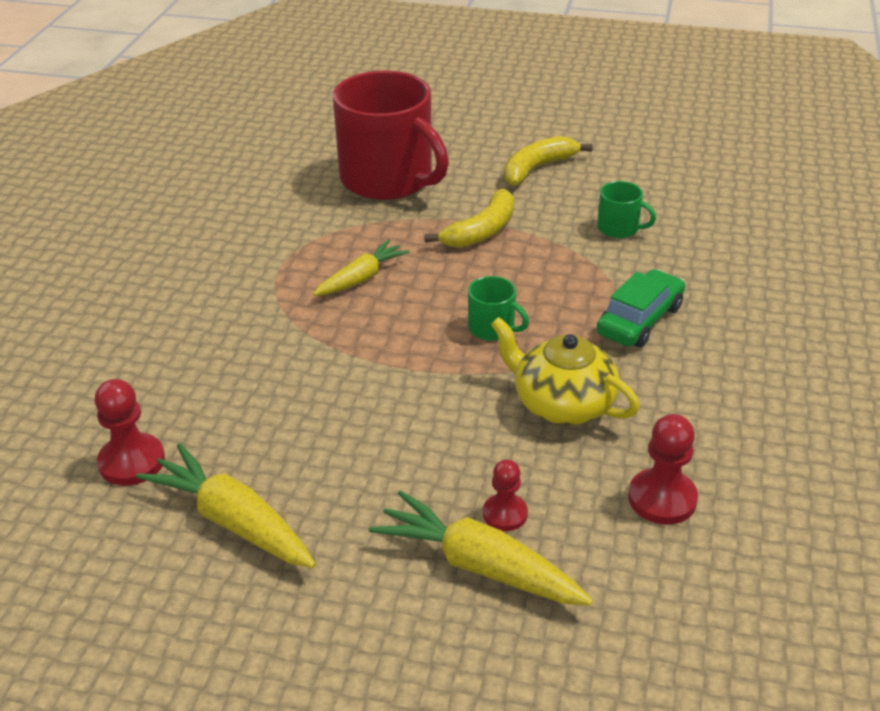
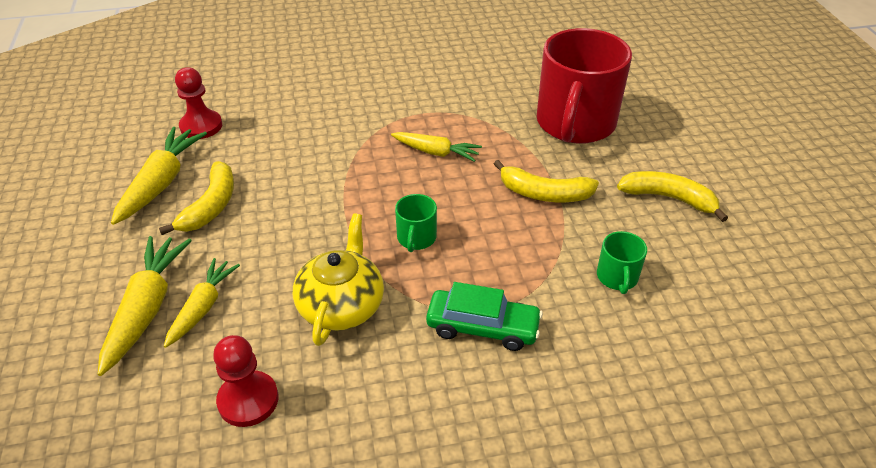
camera: 65 degrees right, 5 degrees up
(322, 479) = (211, 206): none -> yellow banana
(505, 514) = (203, 307): red pawn -> yellow carrot

